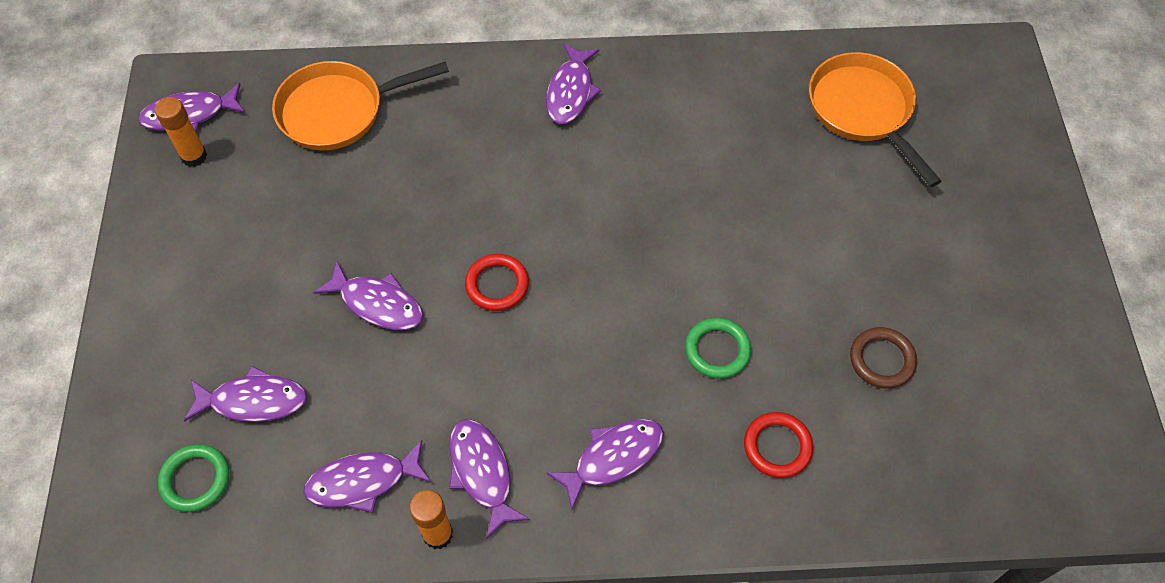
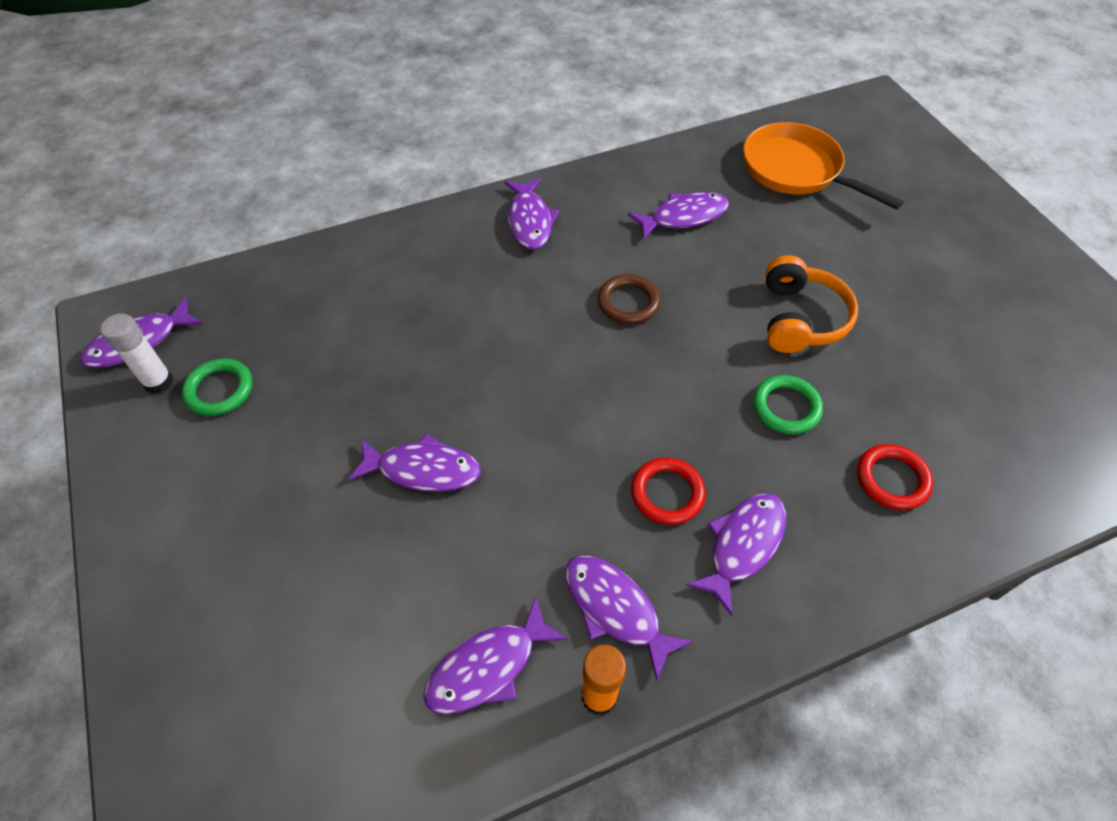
camera: 20 degrees left, 5 degrees down
(194, 156) = (158, 382): orange glue stick -> white glue stick
(195, 479) = (285, 738): green ring -> green ring (219, 390)
(253, 401) = (322, 620): purple fish -> purple fish (683, 217)
(338, 110) = (303, 297): orange pan -> none
(497, 284) = (541, 412): red ring -> red ring (667, 493)
(778, 269) = (800, 318): none -> orange headphones
(882, 360) = (936, 369): brown ring -> brown ring (628, 302)

